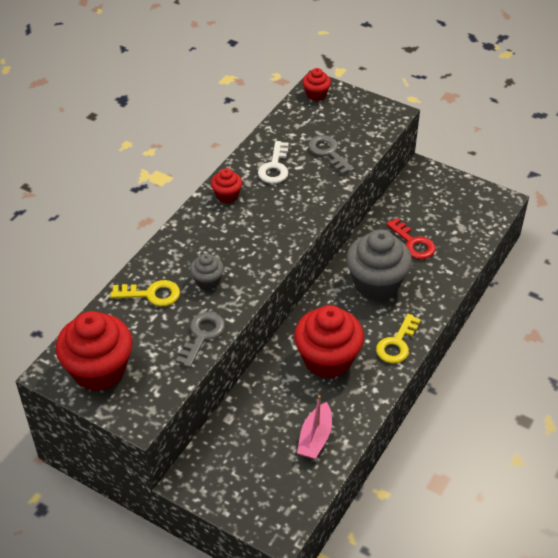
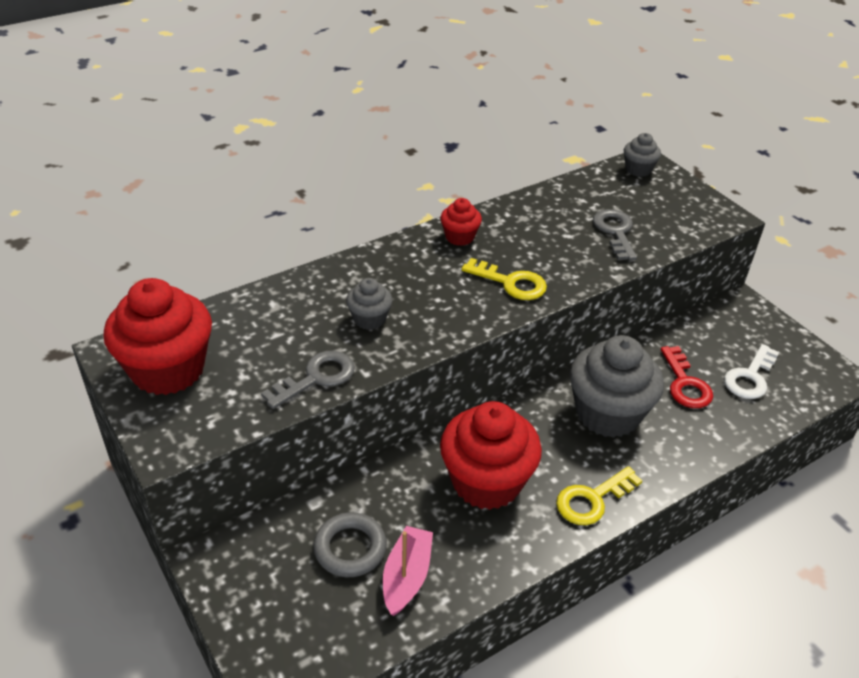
camera: 25 degrees right, 5 degrees down
(151, 294) = (294, 309): yellow key -> yellow key (511, 283)
(270, 436) = (350, 548): none -> grey ring
(275, 167) = (538, 226): white key -> white key (750, 377)
(315, 438) = (406, 576): pink boat -> pink boat turned 150 degrees clockwise
(316, 94) = (638, 169): red cupcake -> grey cupcake

